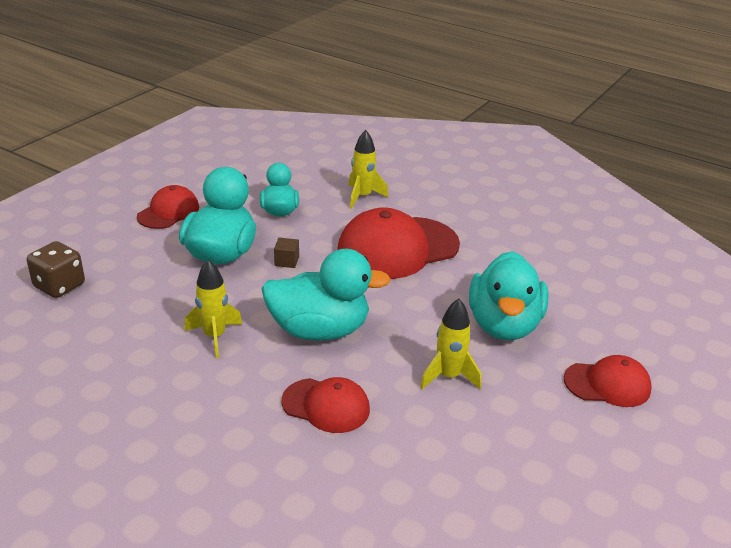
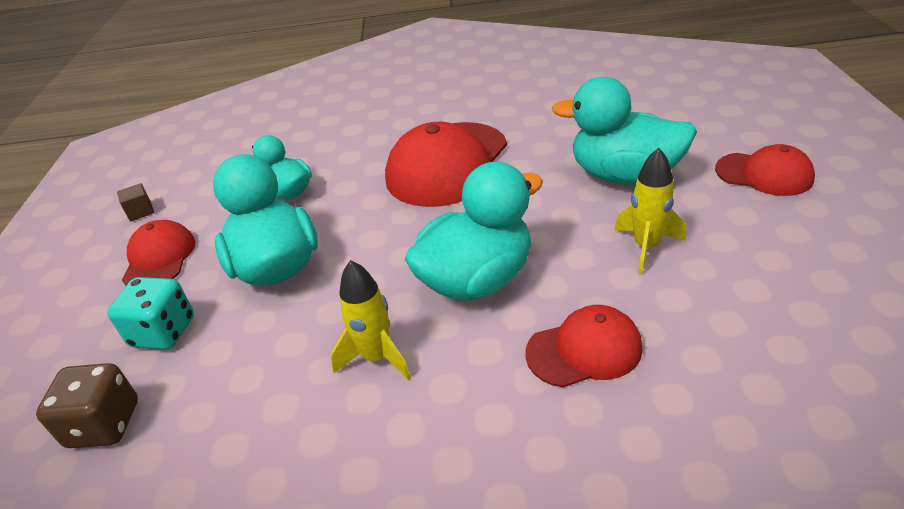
camera: 30 degrees left, 5 degrees up
(129, 256) = (163, 332): none -> turquoise dice
(286, 261) = (356, 234): brown cube -> brown cube (140, 211)
(362, 197) = (356, 138): yellow rocket -> none
(504, 325) = (624, 176): turquoise duck -> turquoise duck turned 135 degrees clockwise
(607, 384) = (764, 174): red cap -> red cap turned 60 degrees clockwise

